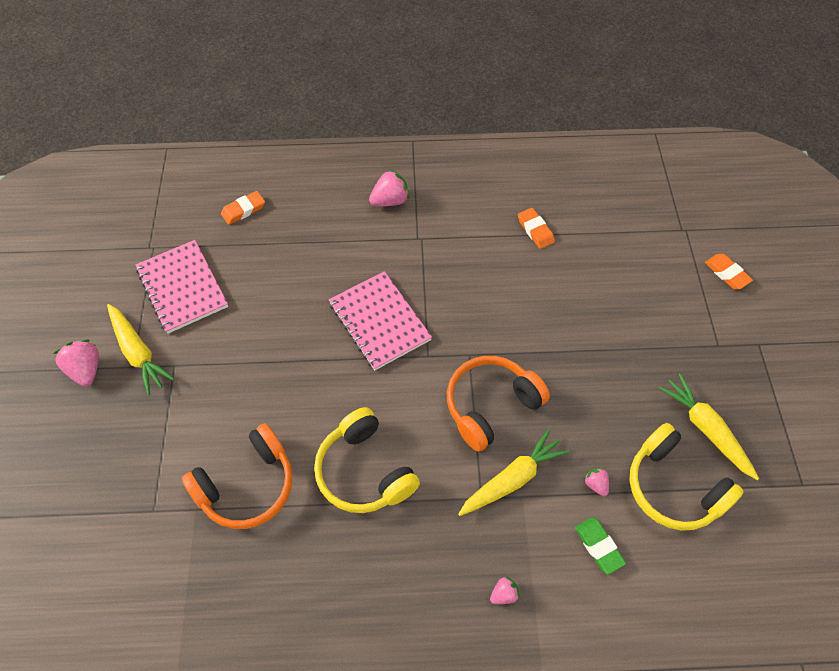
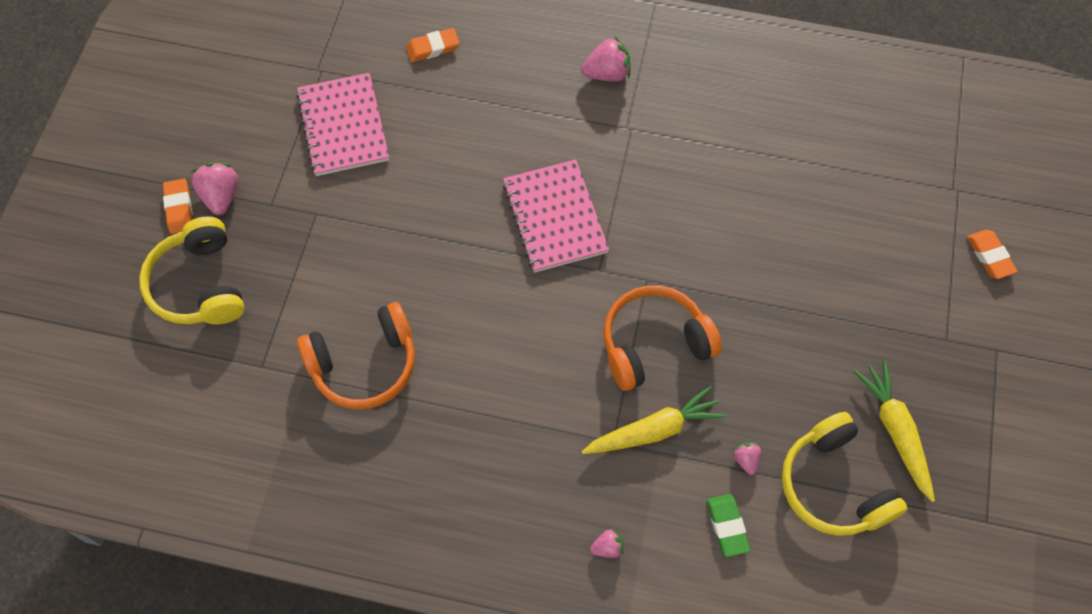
camera: 15 degrees right, 5 degrees up
(138, 352) = (280, 190): yellow carrot -> none
(364, 471) = (493, 381): yellow headphones -> yellow headphones (199, 285)
(535, 230) = (771, 149): orange eraser -> orange eraser (179, 208)

